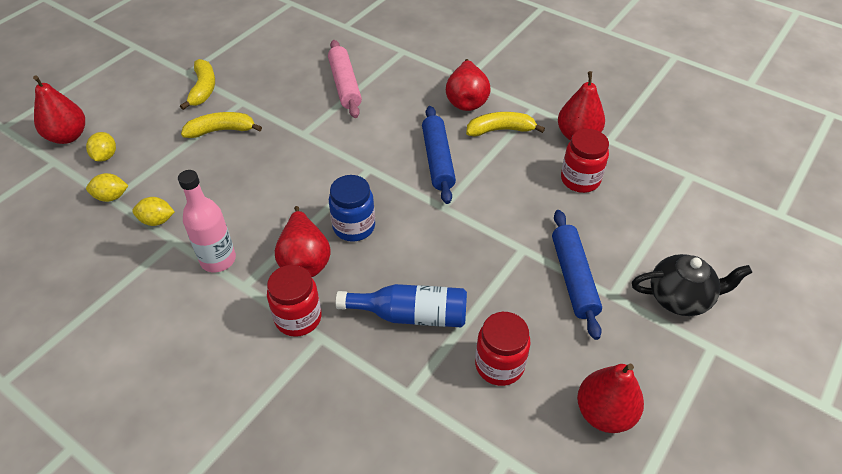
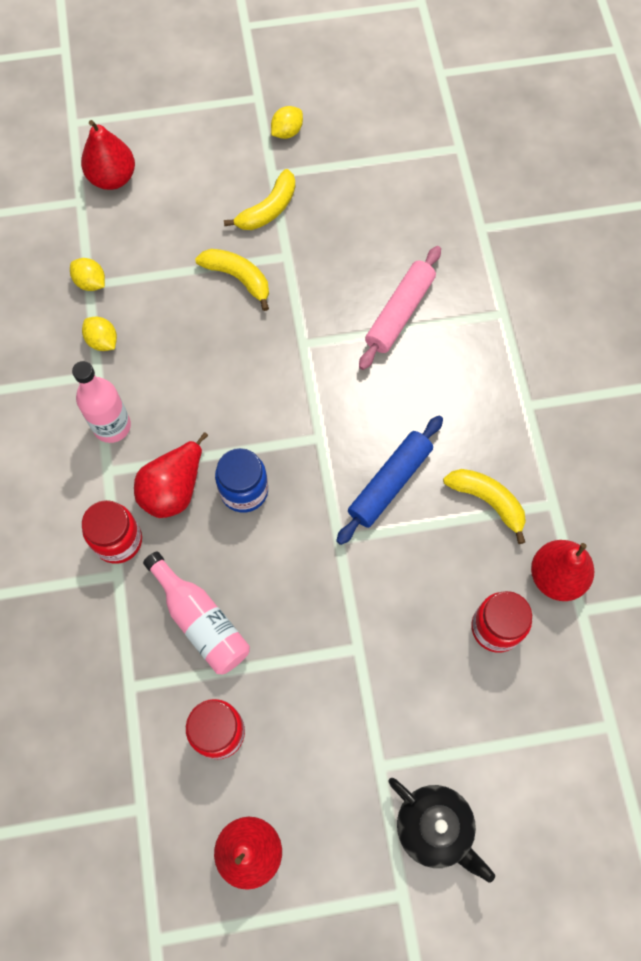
camera: 45 degrees right, 20 degrees up
(105, 156) = (122, 229): yellow lemon -> yellow lemon (287, 132)
(411, 315) = (201, 621): blue bottle -> pink bottle
(466, 101) = (495, 435): red pear -> none
(573, 278) = (367, 718): blue rolling pin -> none

